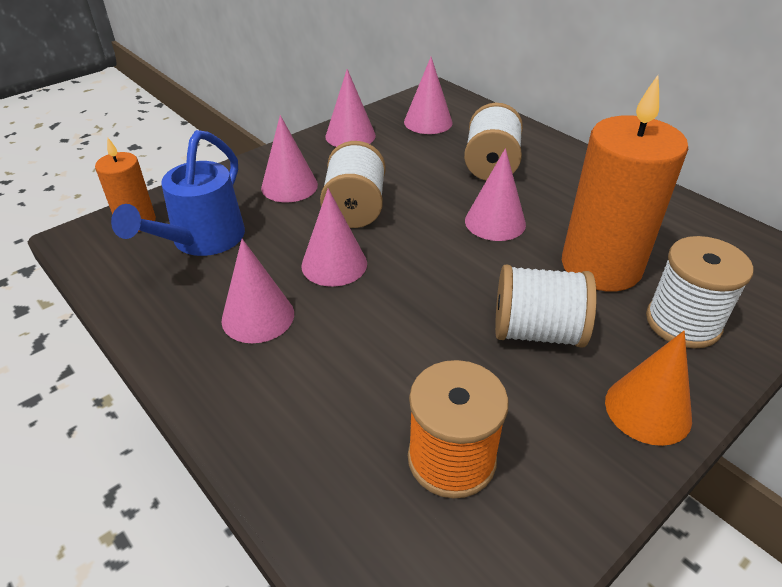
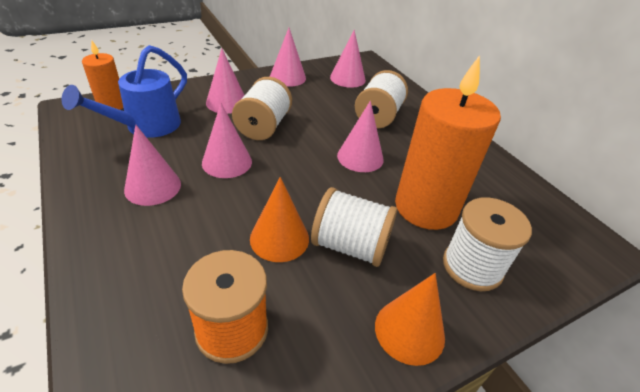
camera: 10 degrees right, 0 degrees up
(450, 343) = (279, 238): none -> orange cone

